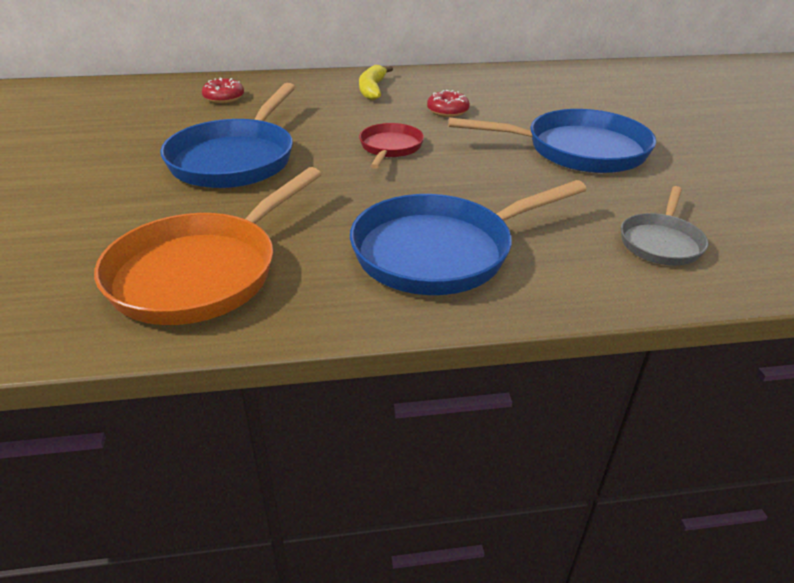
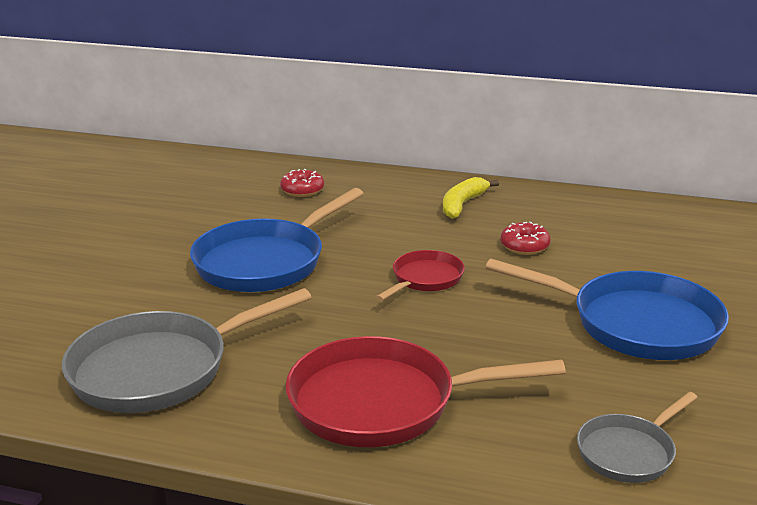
camera: 25 degrees right, 10 degrees down
(201, 272) = (159, 369): orange pan -> grey pan
(440, 251) = (382, 403): blue pan -> red pan

